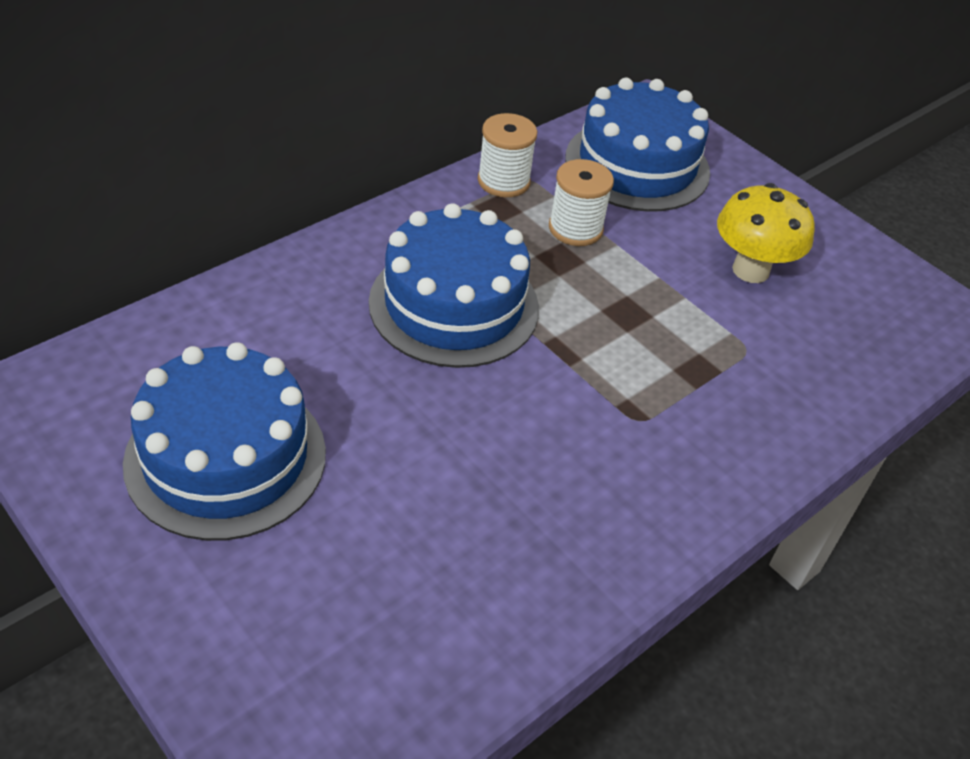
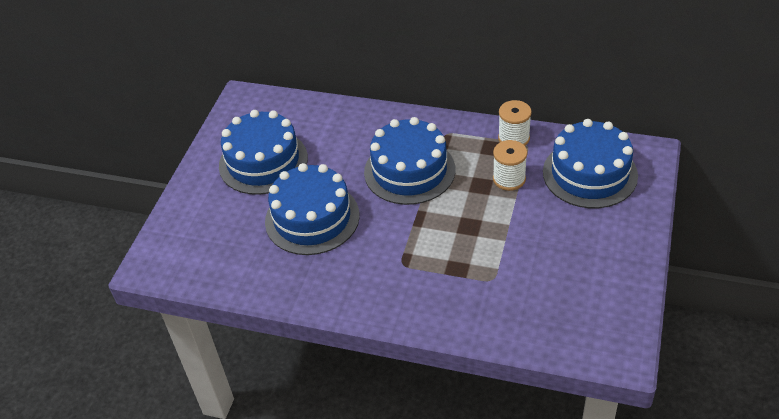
camera: 65 degrees right, 0 degrees up
(437, 468) = (312, 218): none -> blue cake
(750, 270) = (556, 254): yellow mushroom -> none

